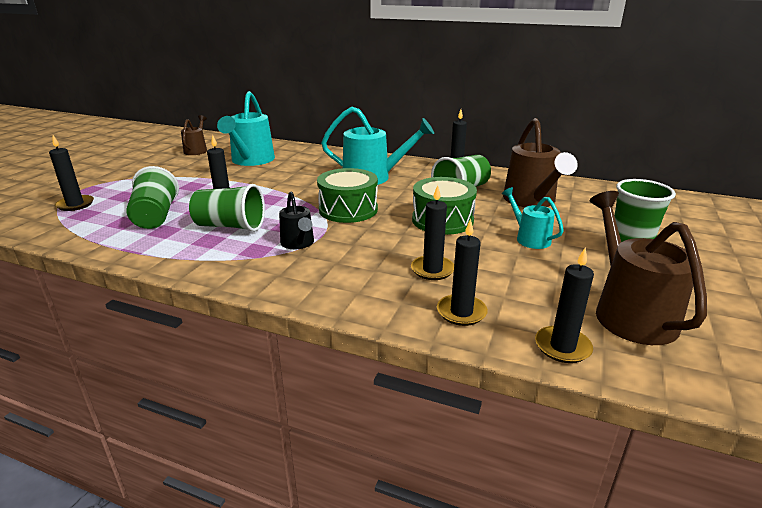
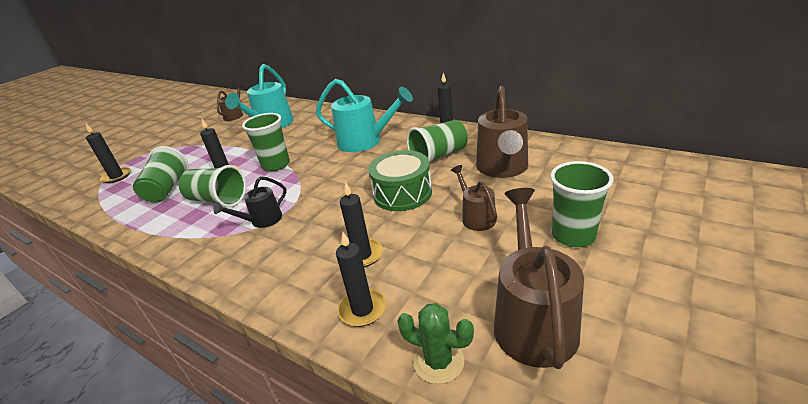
camera: 15 degrees right, 5 degrees up
(281, 196) = (276, 165): none -> green cup
(298, 244) = (262, 220): black watering can -> black watering can turned 60 degrees clockwise
(348, 209) = (324, 180): green drum -> none
(529, 238) = (476, 217): turquoise watering can -> brown watering can
(562, 347) = (438, 361): black candle -> green cactus

